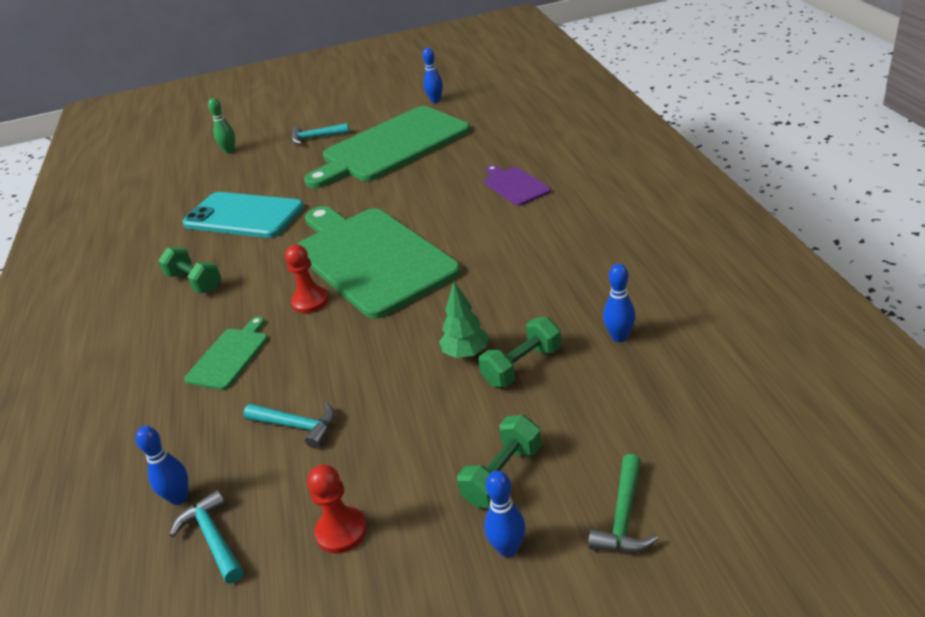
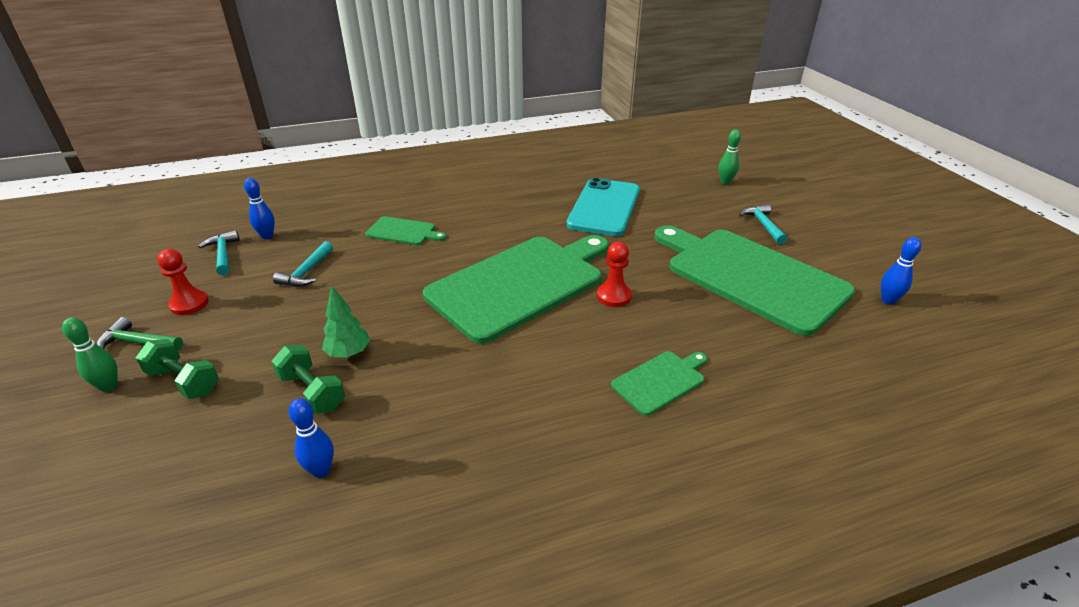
camera: 80 degrees right, 0 degrees up
(195, 282) = (506, 201): green dumbbell -> none
(213, 538) = (223, 254): turquoise hammer -> turquoise hammer turned 75 degrees counterclockwise
(310, 301) = (461, 258): red pawn -> red pawn (614, 296)
(508, 549) = (109, 386): blue bowling pin -> green bowling pin
(515, 185) = (661, 381): purple cutting board -> green cutting board
(623, 517) = (83, 458): green hammer -> green hammer (137, 343)

